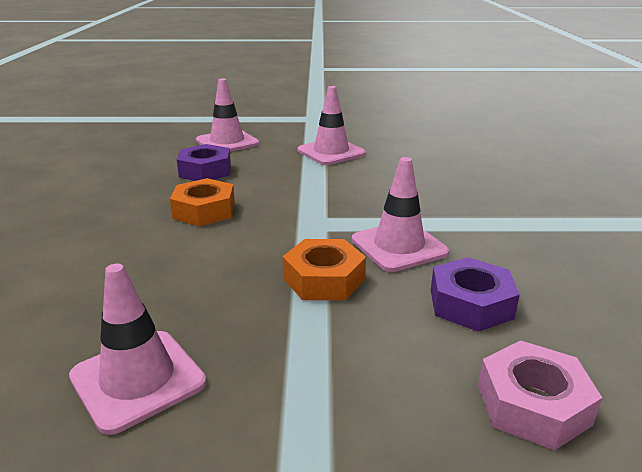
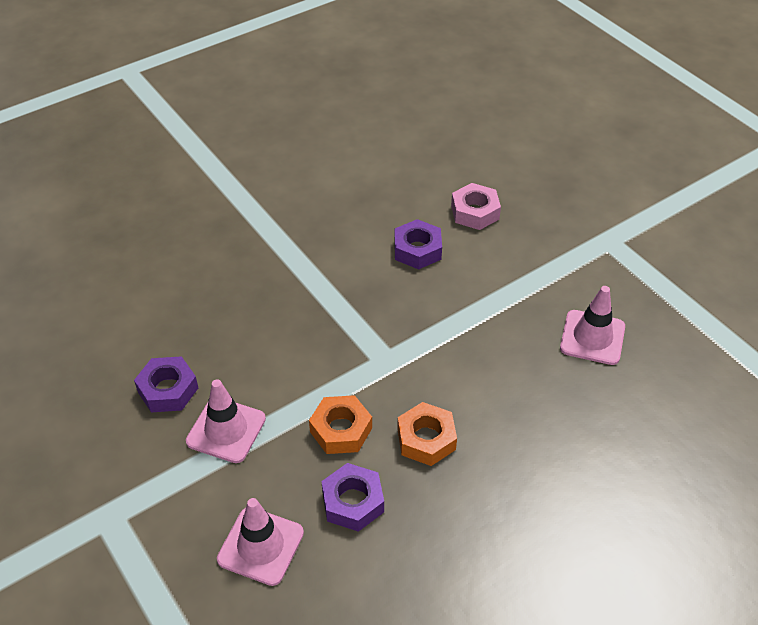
camera: 125 degrees left, 20 degrees up
(324, 279) = (450, 317): orange nut -> orange nut (341, 430)
(394, 145) = (168, 390): none -> purple nut
(399, 246) = (380, 301): pink traffic cone -> none

